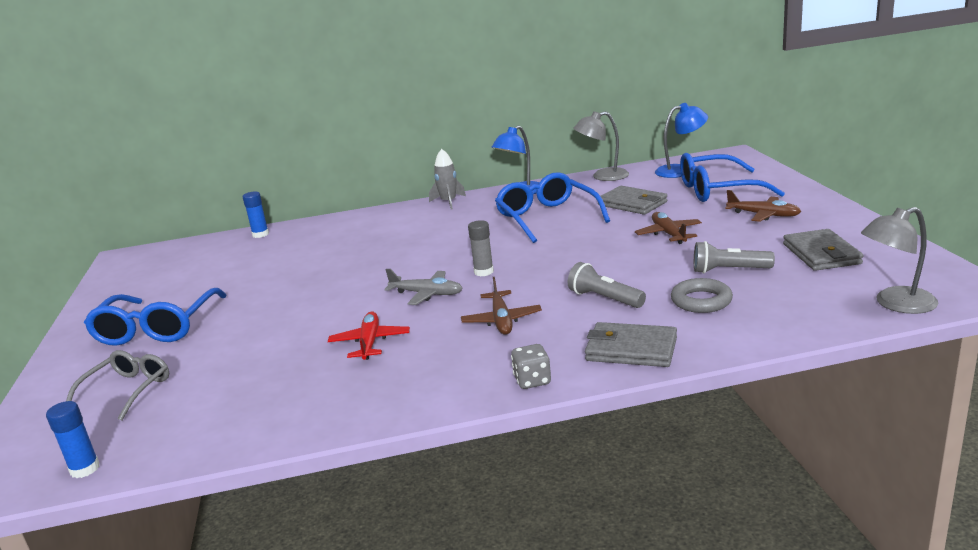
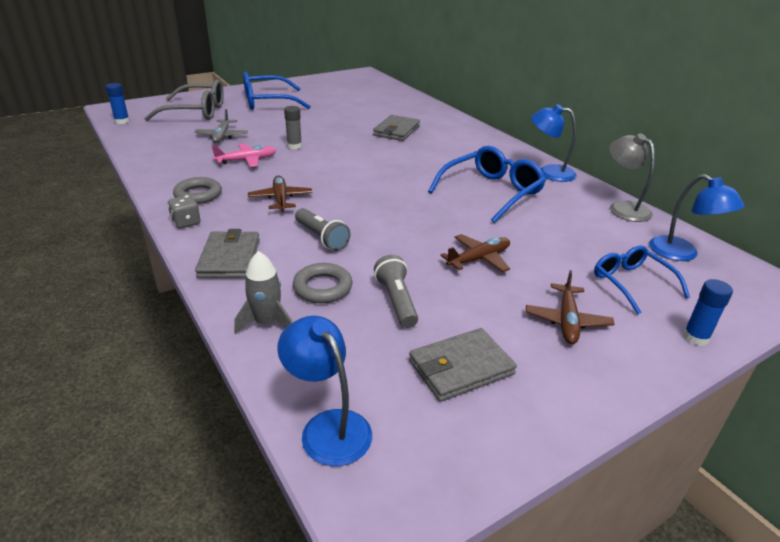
camera: 65 degrees right, 10 degrees up
(128, 390) = (197, 112): grey glasses -> grey glasses, size x1.56
(260, 234) = (410, 98): blue glue stick -> blue glue stick (695, 337)
(370, 343) = (246, 160): red plane -> pink plane
(426, 294) = (322, 166): grey plane -> grey plane (222, 136)
(448, 202) = (505, 146): grey rocket -> grey rocket (266, 323)
(456, 375) = (198, 195): none -> grey ring
(483, 272) = (365, 181): grey glue stick -> grey glue stick (294, 146)
(501, 320) = (280, 199): brown plane -> brown plane turned 105 degrees clockwise
(604, 299) = (322, 238): grey flashlight -> grey flashlight turned 120 degrees clockwise
(632, 204) = (553, 232): grey wallet -> grey wallet (396, 131)
(716, 190) = (631, 283): blue glasses -> blue glasses, size x0.64
(895, 304) = (328, 426): grey lamp -> blue lamp

